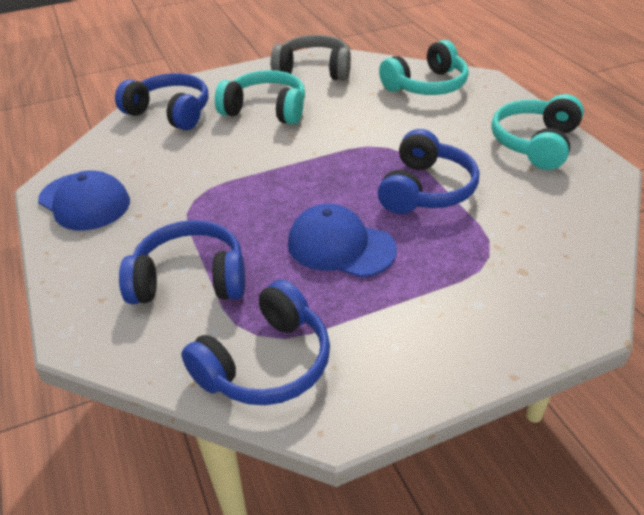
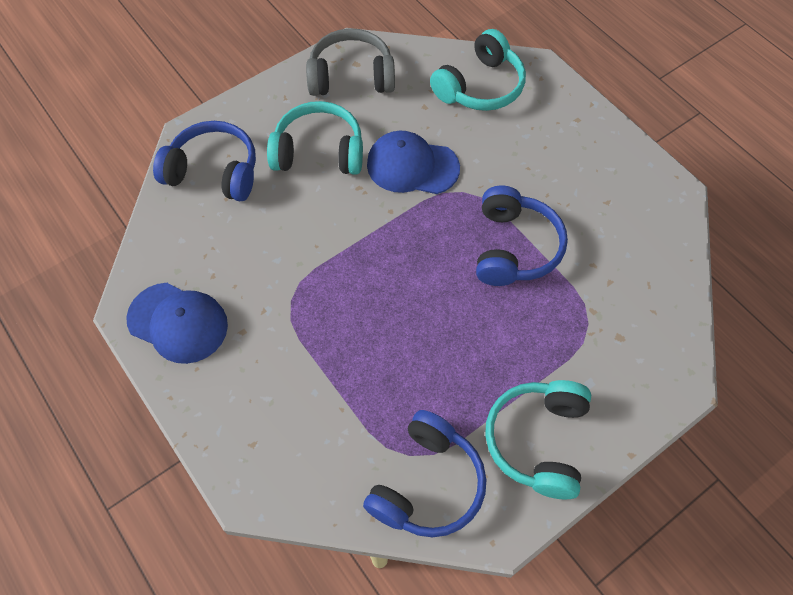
camera: 15 degrees left, 20 degrees up
(190, 279) = (326, 404): blue headphones -> none
(340, 246) = (453, 337): blue cap -> blue cap (412, 166)
(535, 143) = (605, 163): turquoise headphones -> turquoise headphones (538, 441)

